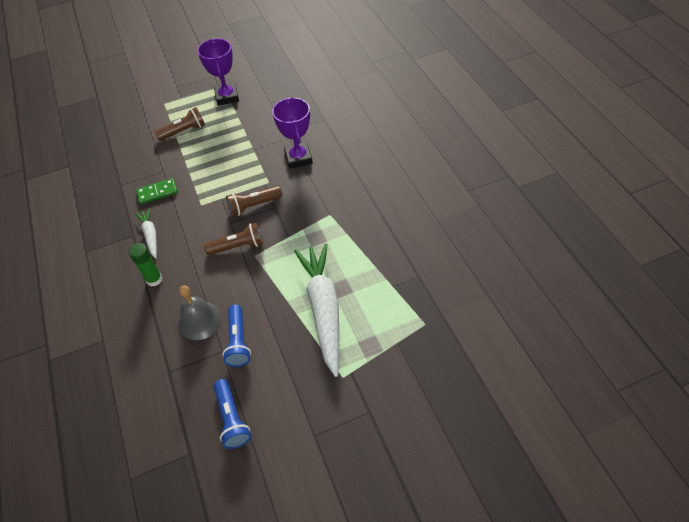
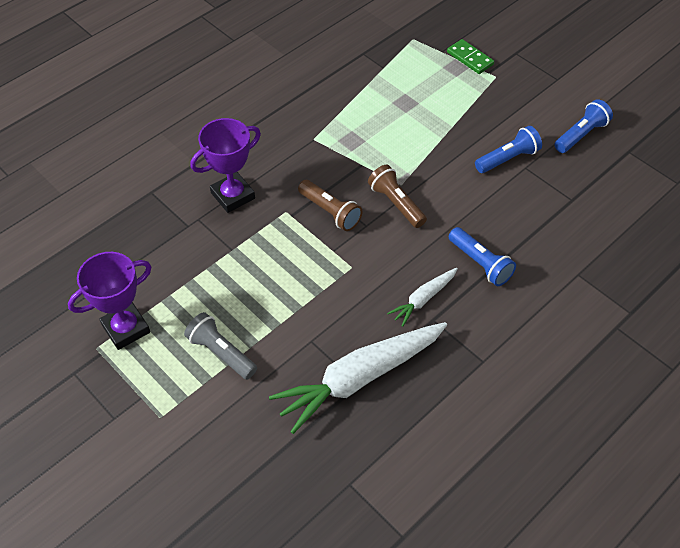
camera: 115 degrees left, 0 degrees up
(154, 279) = (480, 263): green glue stick -> blue flashlight
(157, 192) = (352, 327): green domino -> green domino (470, 58)
(184, 131) = (221, 353): brown flashlight -> grey flashlight
(199, 320) = (504, 199): grey bell -> none
(323, 309) = (436, 108): white carrot -> white carrot (359, 378)

